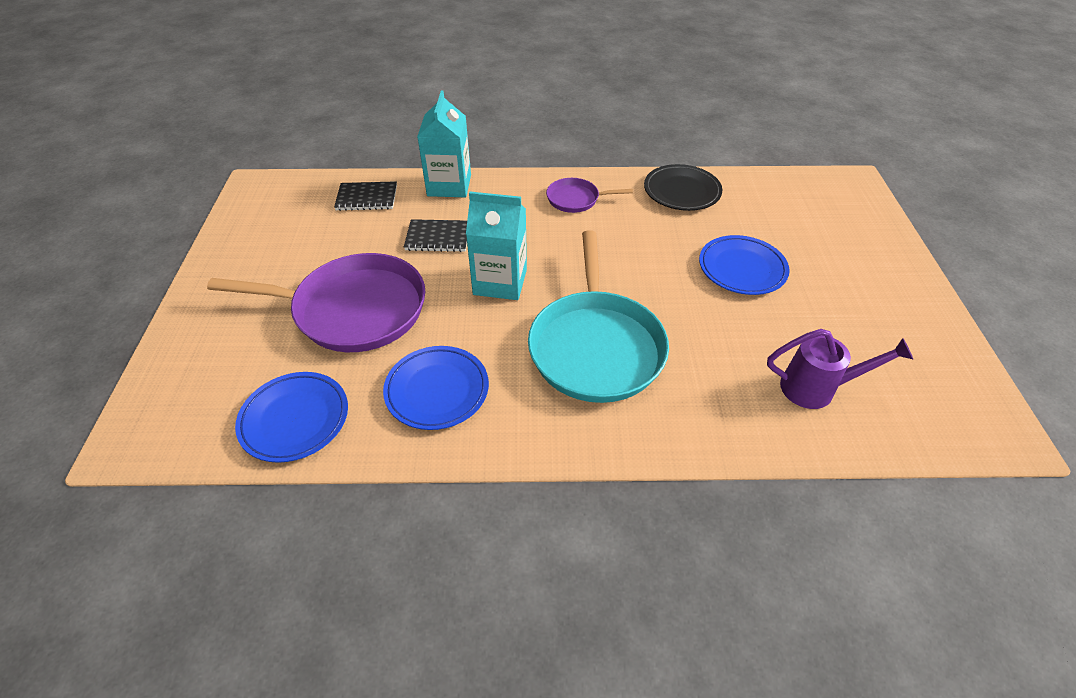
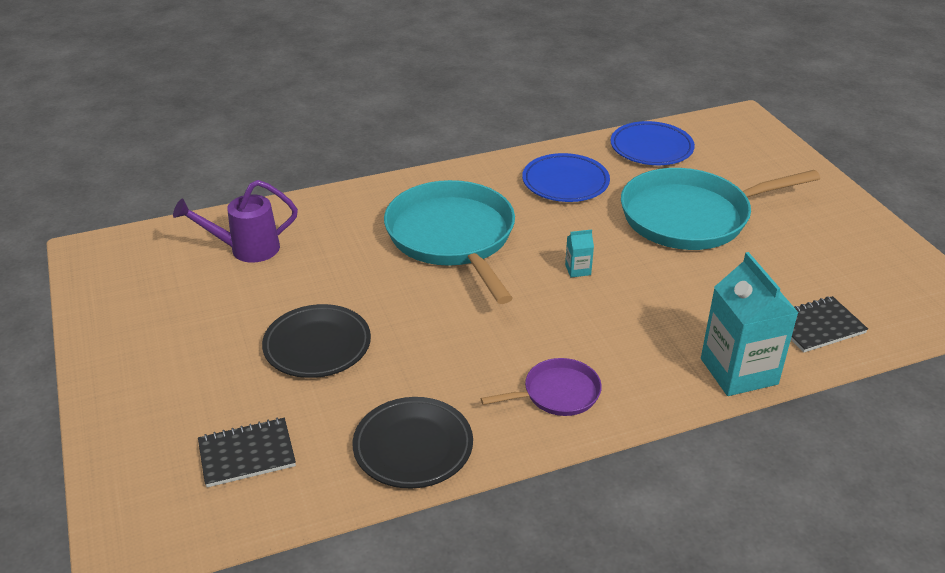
camera: 160 degrees right, 10 degrees down
(354, 309) = (691, 217): purple pan -> turquoise pan
(438, 237) = (683, 299): black notebook -> black notebook (247, 454)
(500, 282) = (578, 270): turquoise carton -> turquoise carton, size x0.42
(742, 269) = (317, 346): blue plate -> black plate

